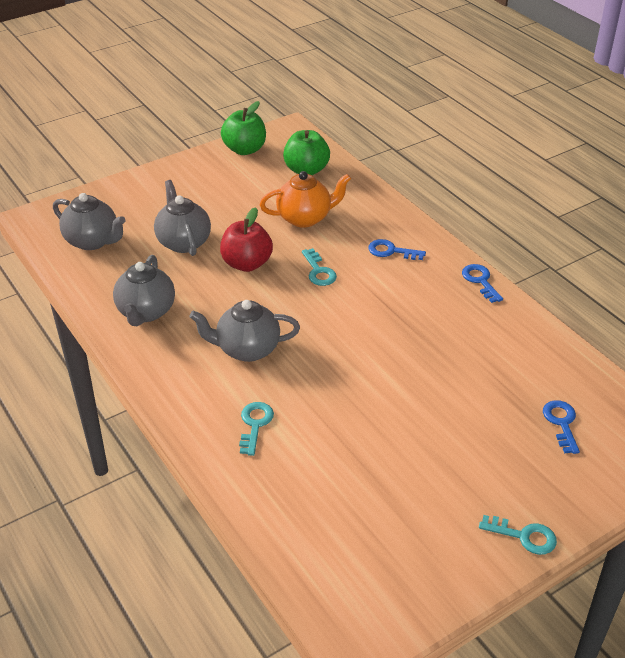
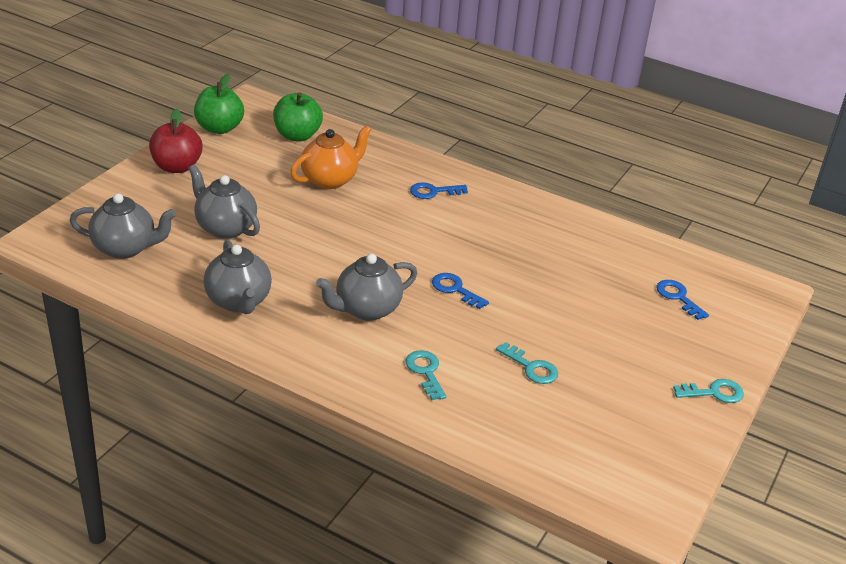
camera: 30 degrees left, 5 degrees down
(247, 264) = (305, 233): red apple -> red apple (177, 167)
(319, 271) = (380, 224): turquoise key -> turquoise key (531, 367)
(480, 281) = (530, 200): blue key -> blue key (455, 289)

